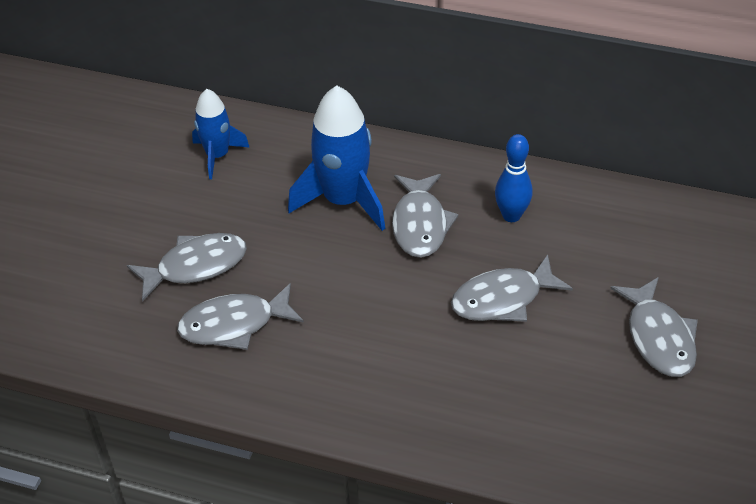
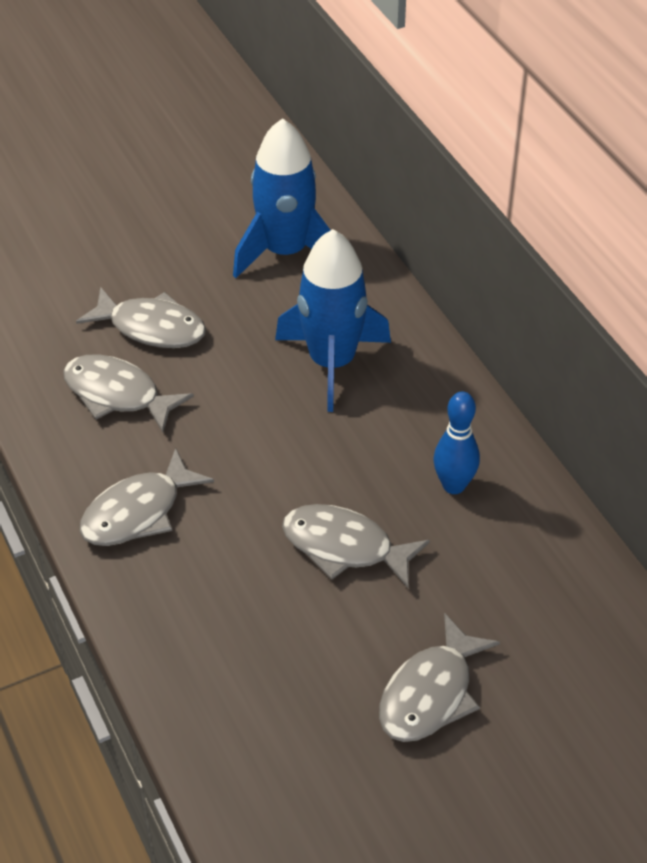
camera: 45 degrees right, 0 degrees up
(217, 155) = (285, 252): blue rocket -> blue rocket, size x1.65
(420, 224) = (366, 431): grey fish -> grey fish (138, 512)

